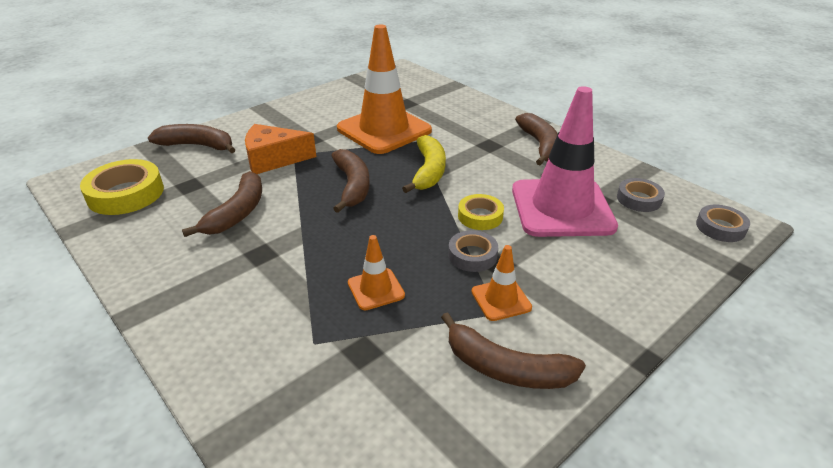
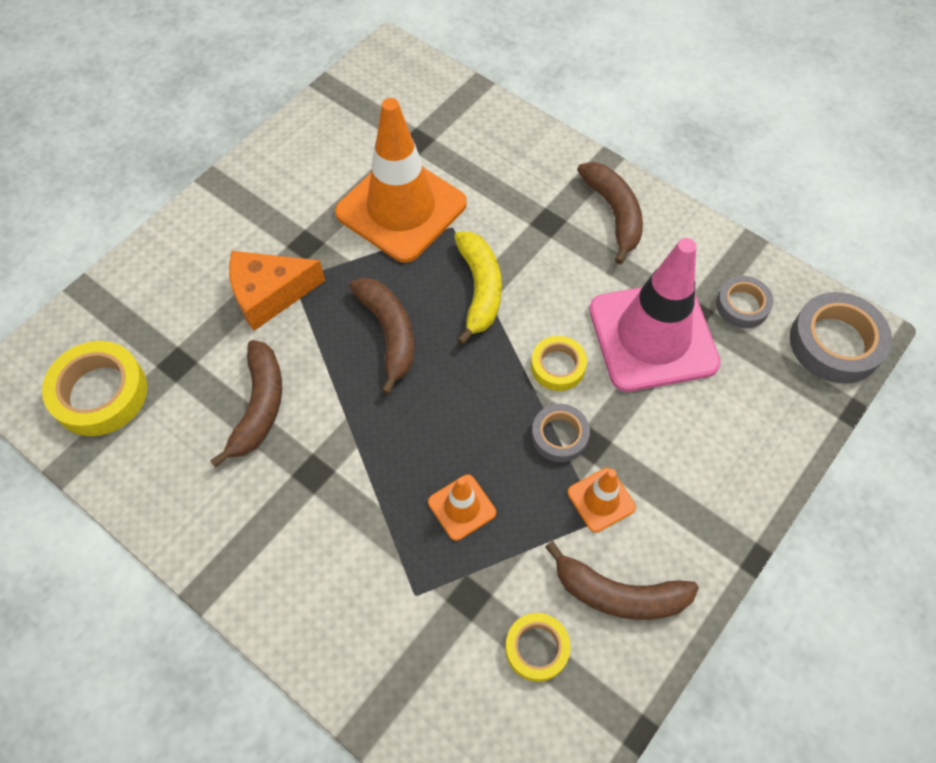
camera: 10 degrees left, 25 degrees up
(197, 145) = (154, 280): brown banana -> none
(416, 399) = (537, 648): none -> yellow tape
(720, 227) = (835, 343): grey tape -> grey tape, size x1.68

